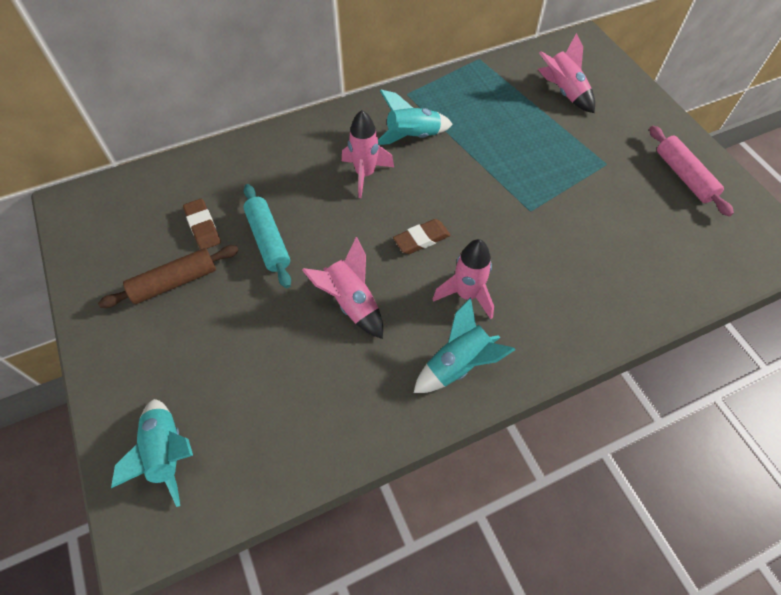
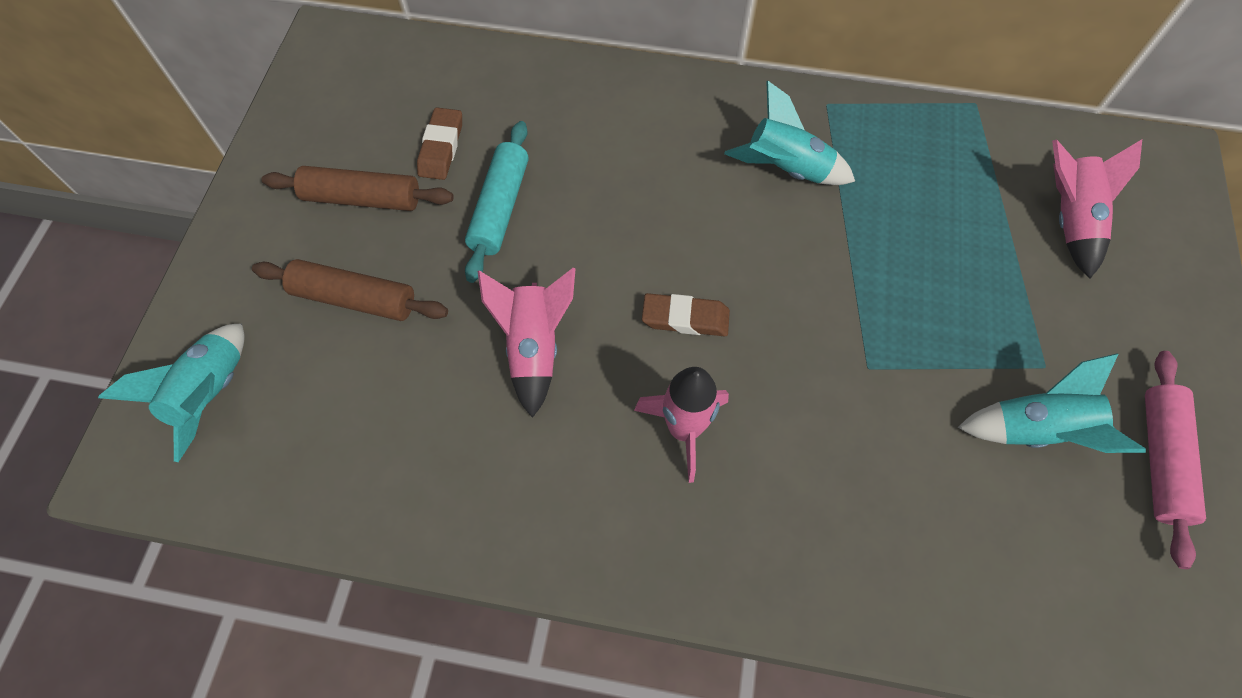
camera: 35 degrees right, 5 degrees up
(218, 341) = (355, 299): none -> brown rolling pin
(365, 174) = (682, 188): pink rocket -> none
(458, 364) = (599, 513): turquoise rocket -> turquoise rocket (1035, 430)

